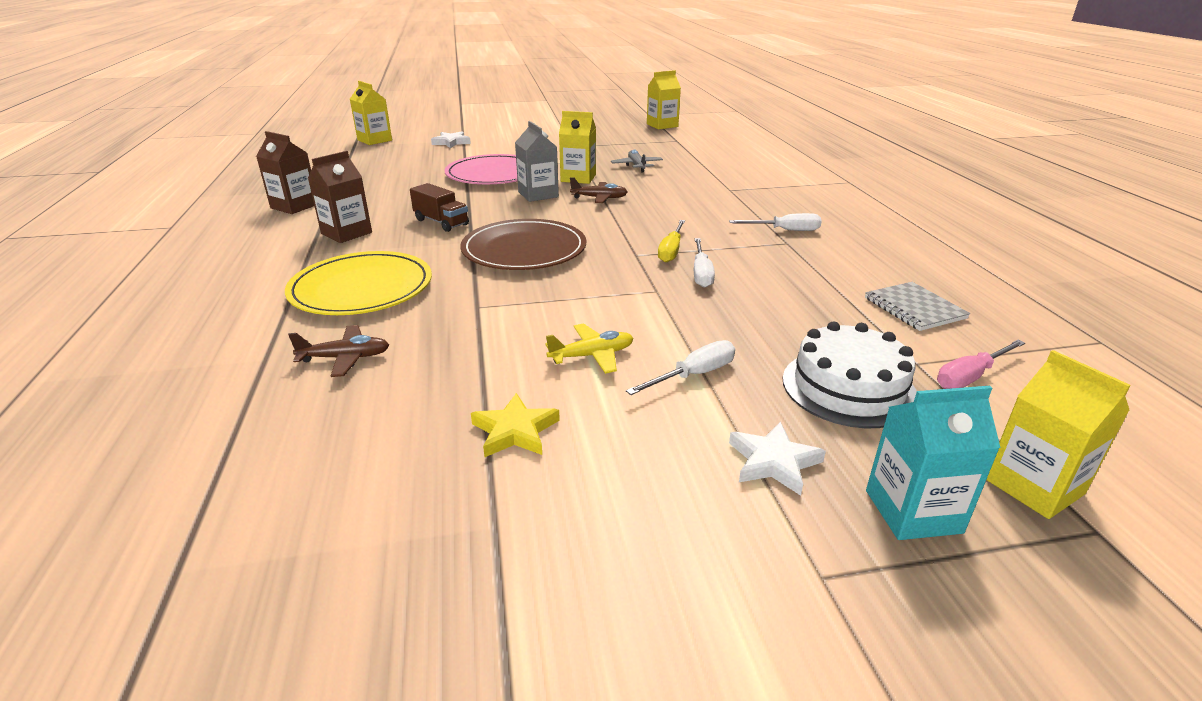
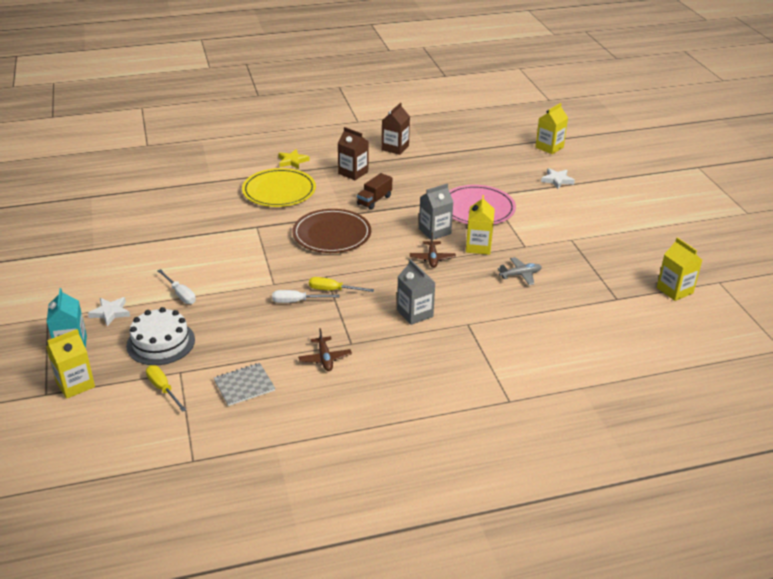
camera: 85 degrees right, 5 degrees up
(345, 358) = (209, 199): brown plane -> brown plane (325, 358)
(515, 431) = (146, 248): yellow star -> yellow star (292, 161)
(592, 356) = (202, 264): yellow plane -> none
(716, 210) = (415, 313): none -> grey carton
(785, 230) = (375, 345): white screwdriver -> none
(970, 376) = (163, 389): pink screwdriver -> yellow screwdriver

